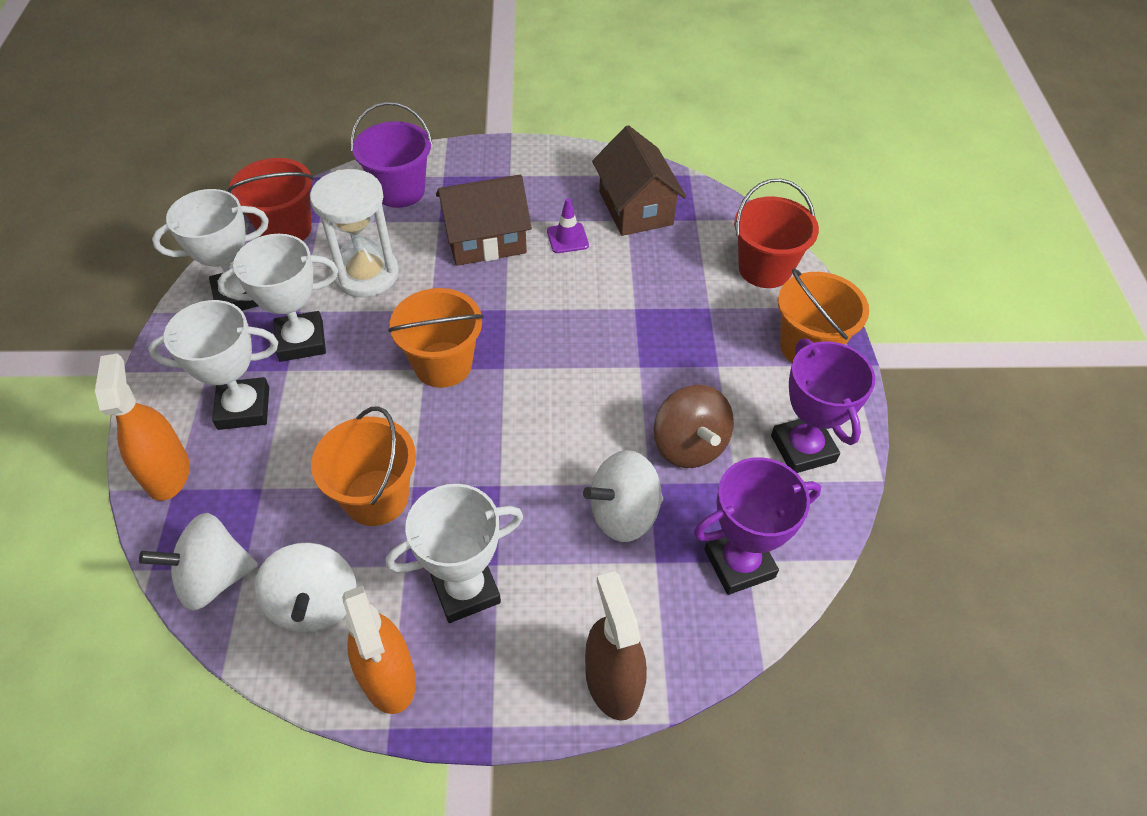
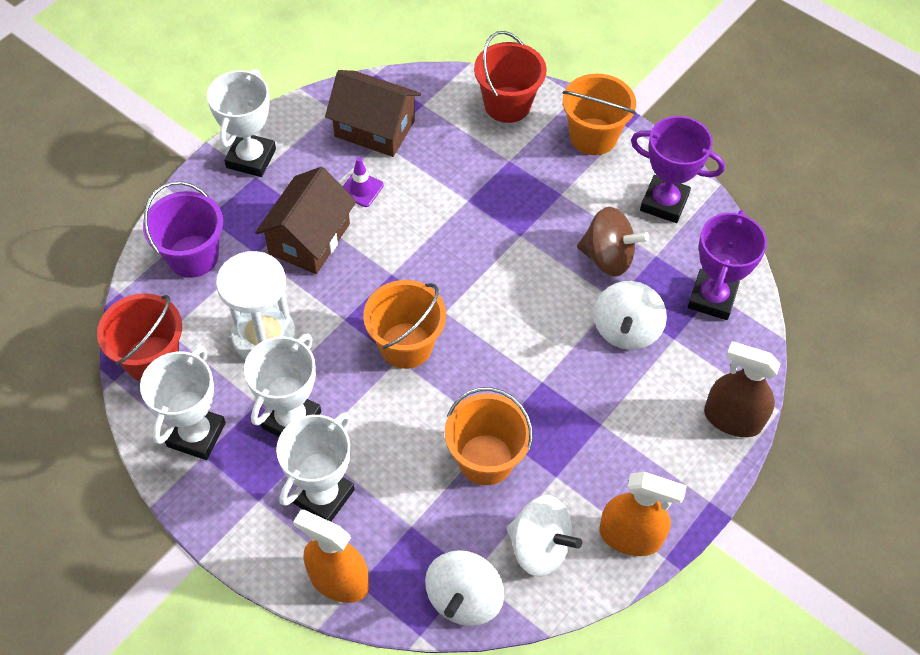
camera: 50 degrees left, 5 degrees up
(465, 589) = (604, 453): white trophy -> white trophy (251, 158)

